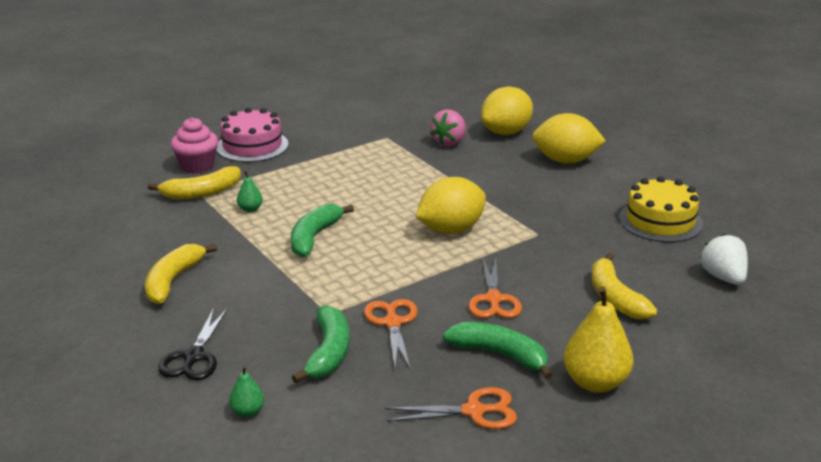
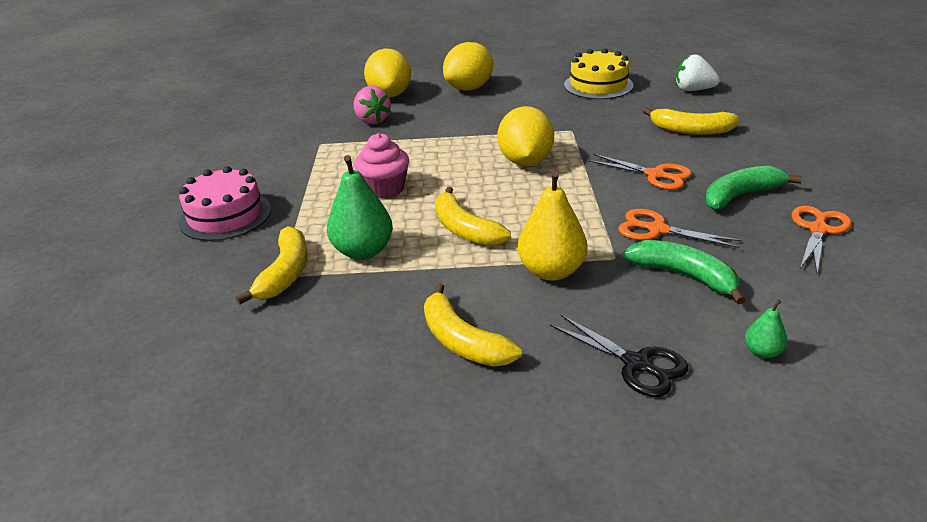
camera: 55 degrees left, 5 degrees up
(197, 166) = (217, 261): pink cupcake -> pink cupcake (385, 189)
(250, 209) = (363, 251): green pear -> green pear, size x2.05
(314, 237) = (464, 229): green banana -> yellow banana
(595, 382) = (801, 170): yellow pear -> yellow pear (551, 271)

